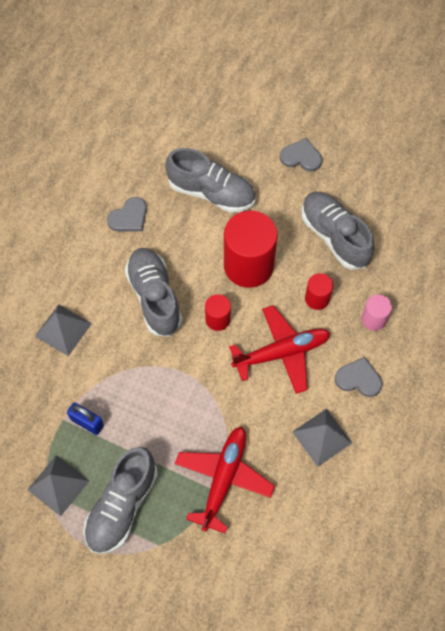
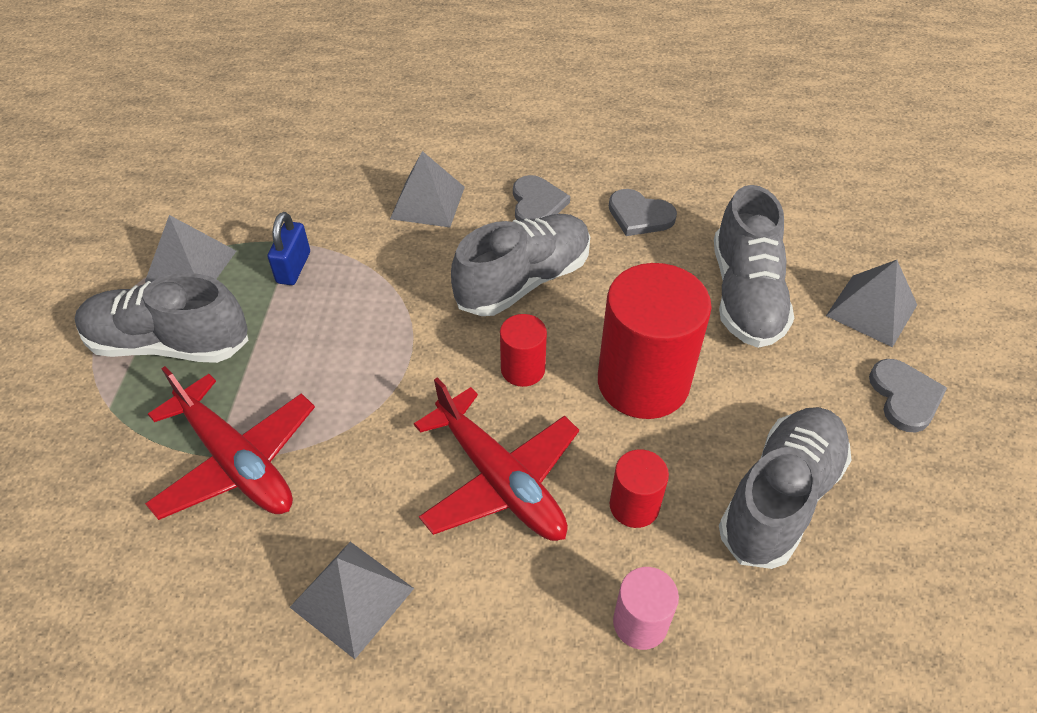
camera: 70 degrees right, 15 degrees down
(223, 478) = (237, 461): red plane -> red plane turned 45 degrees clockwise
(245, 141) = (871, 310): none -> grey pyramid
(358, 379) = (497, 631): grey heart -> grey heart (537, 204)

